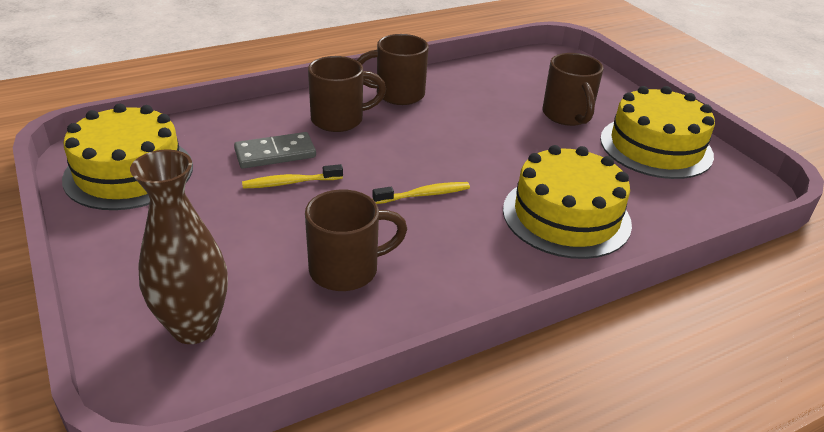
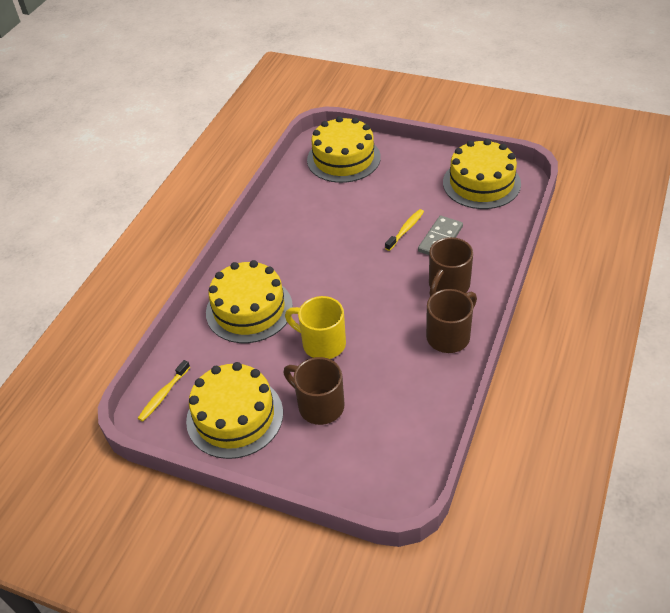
camera: 145 degrees right, 10 degrees up
(194, 327) = (343, 158): brown vase -> yellow cake
(346, 270) = (320, 211): brown mug -> none
(424, 195) = (334, 270): yellow toothbrush -> yellow toothbrush (163, 395)
(517, 148) = (322, 343): none -> yellow mug

